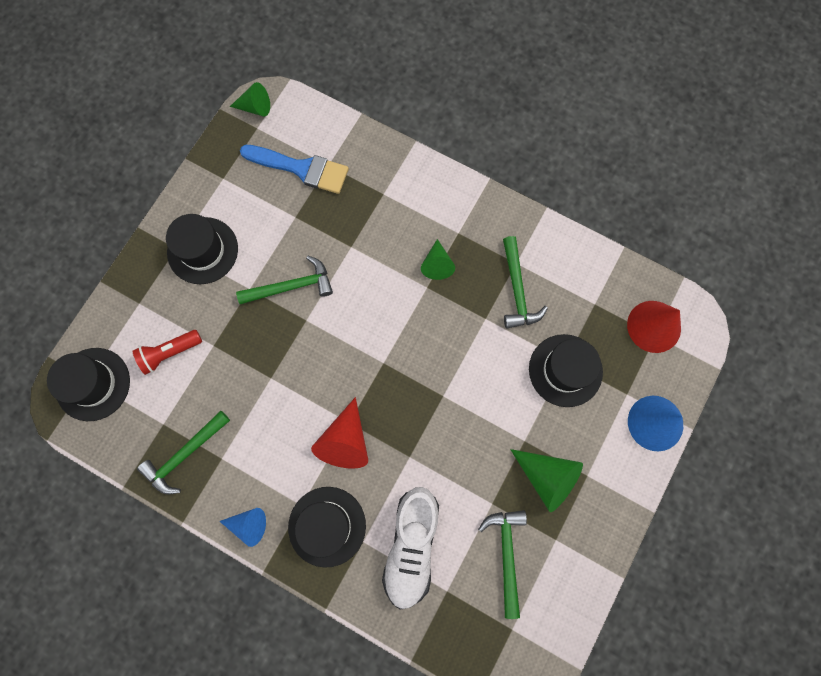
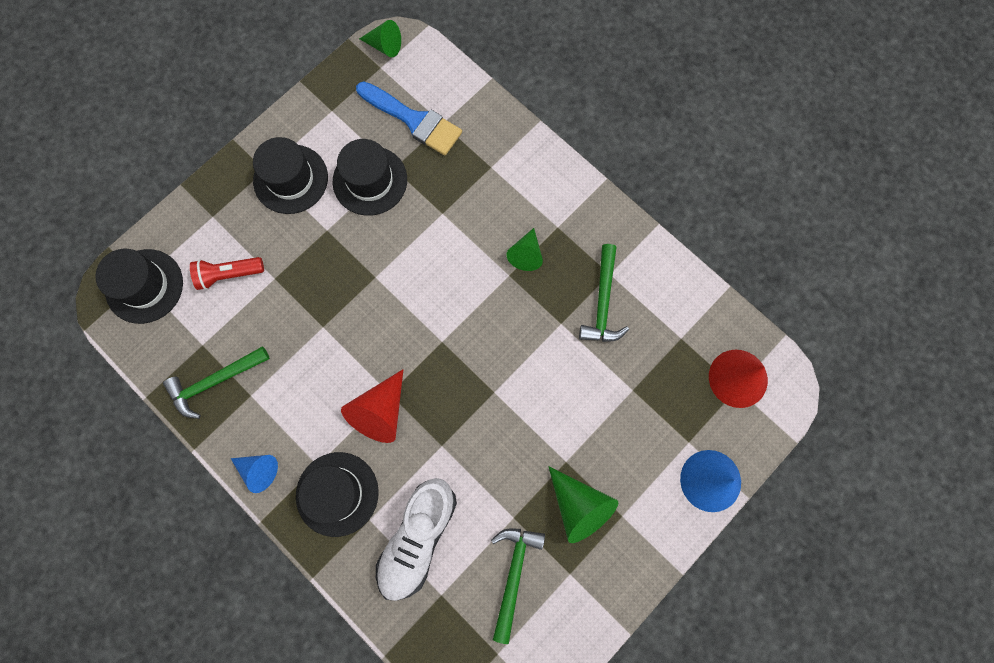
camera: 15 degrees right, 0 degrees up
(291, 286) = (370, 238): green hammer -> none
(565, 370) = (630, 399): black hat -> black hat (370, 180)

